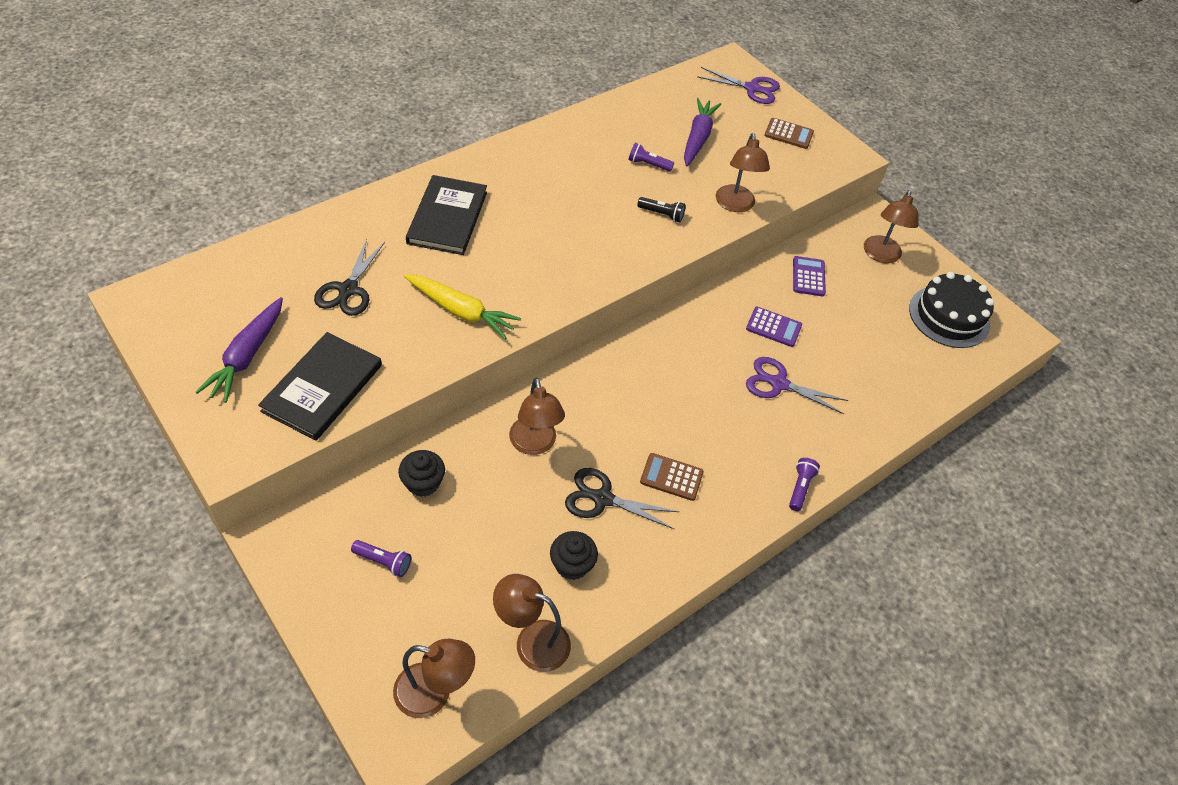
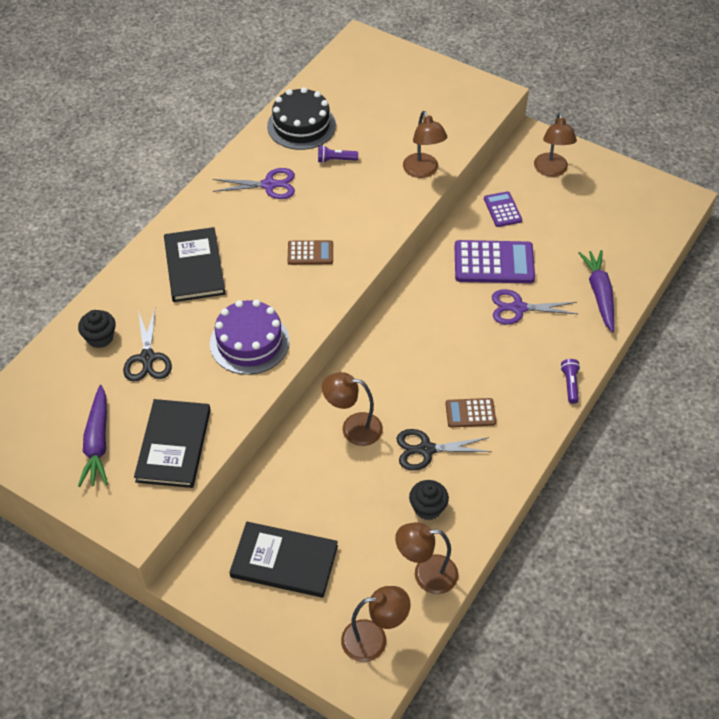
camera: 15 degrees left, 0 degrees up
(383, 561) = (284, 561): purple flashlight -> black book
(423, 483) = (282, 491): black cupcake -> black cupcake (100, 338)
(461, 311) = (249, 342): yellow carrot -> purple cake
(534, 444) = (353, 428): brown lamp -> brown lamp turned 135 degrees clockwise
(662, 214) = (368, 200): black flashlight -> none
(697, 138) = (364, 121): purple carrot -> purple carrot (599, 294)
(752, 88) = (388, 59): purple scissors -> purple scissors (269, 185)
(773, 327) = (494, 263): purple calculator -> purple calculator, size x1.80
(788, 134) = (437, 91): brown calculator -> brown calculator (310, 253)
(949, 316) = (625, 203): black cake -> black cake (301, 125)

